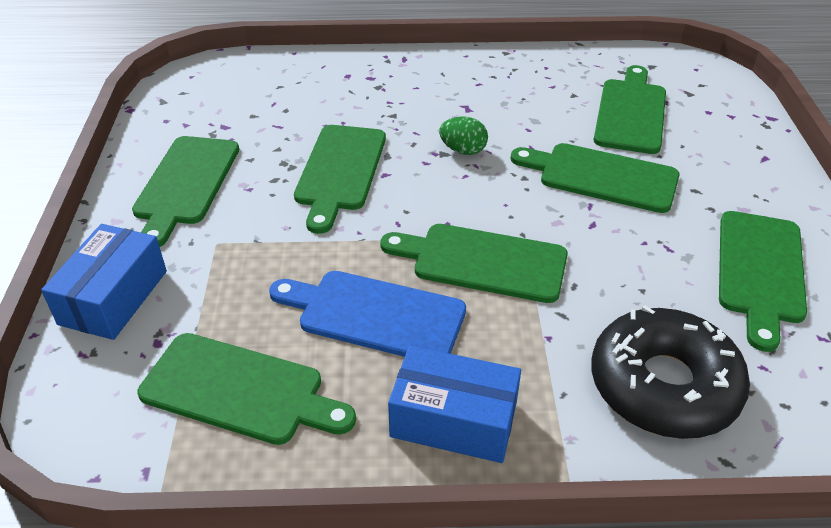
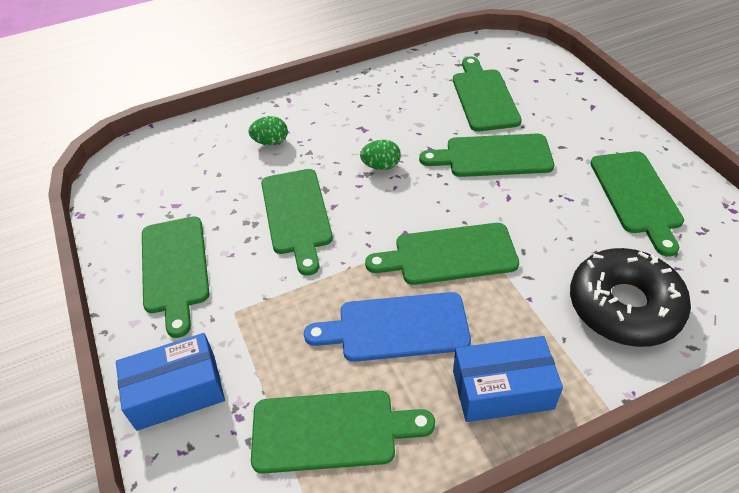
camera: 20 degrees left, 5 degrees up
(114, 297) = (176, 392): blue box -> blue box turned 75 degrees clockwise
(358, 94) = (271, 142): none -> green egg

